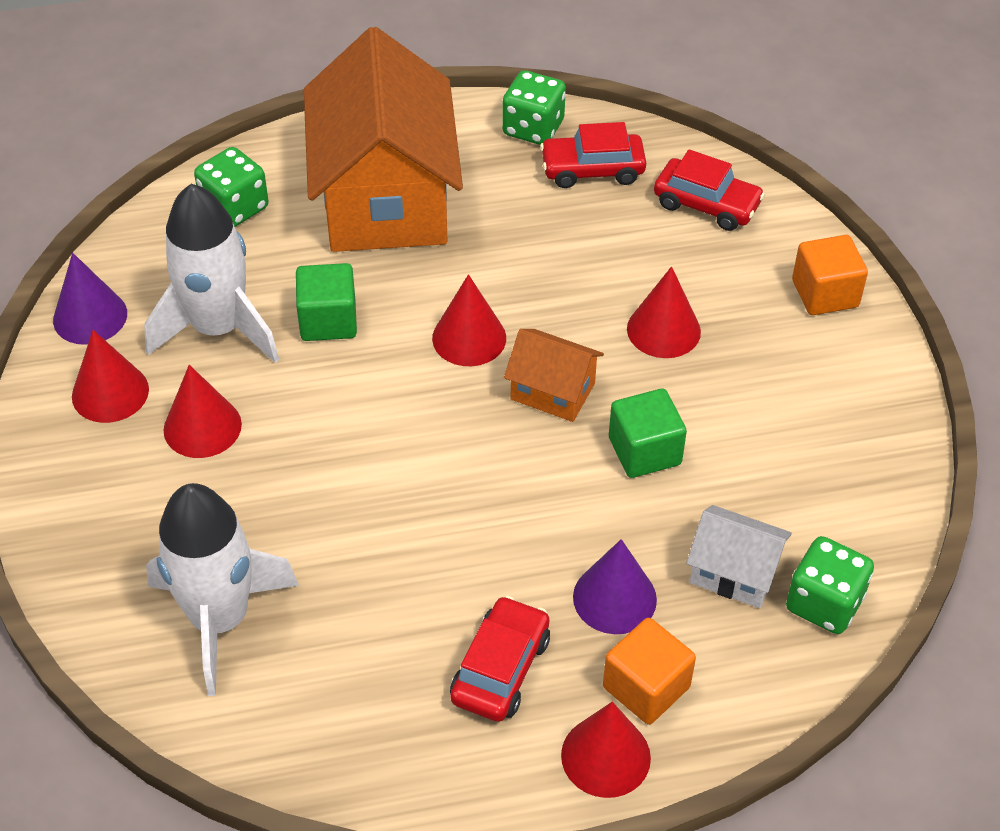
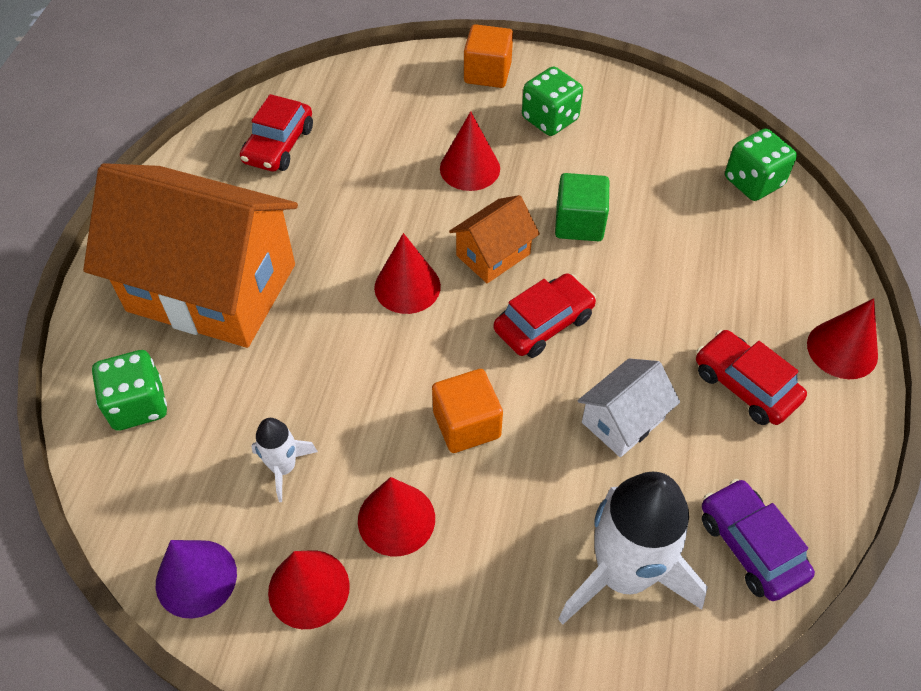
camera: 65 degrees left, 5 degrees up
(218, 328) = (283, 467): white rocket -> white rocket, size x0.49
(297, 722) = (750, 546): none -> purple car
(328, 321) = (328, 378): green cube -> none
(533, 128) = (205, 163): green dice -> green dice (550, 119)
(614, 598) = (706, 292): purple cone -> none
(646, 687) = (790, 304): orange cube -> orange cube (466, 424)
(706, 204) = (362, 97): red car -> red car (543, 323)
(734, 572) = (709, 217): white house -> white house (623, 420)

